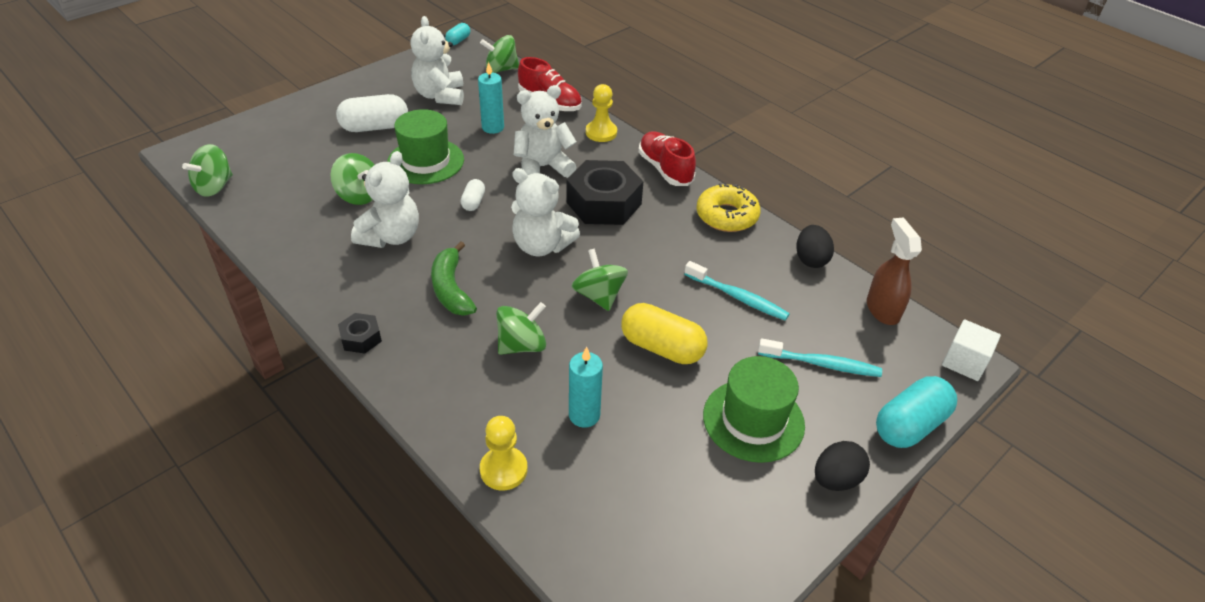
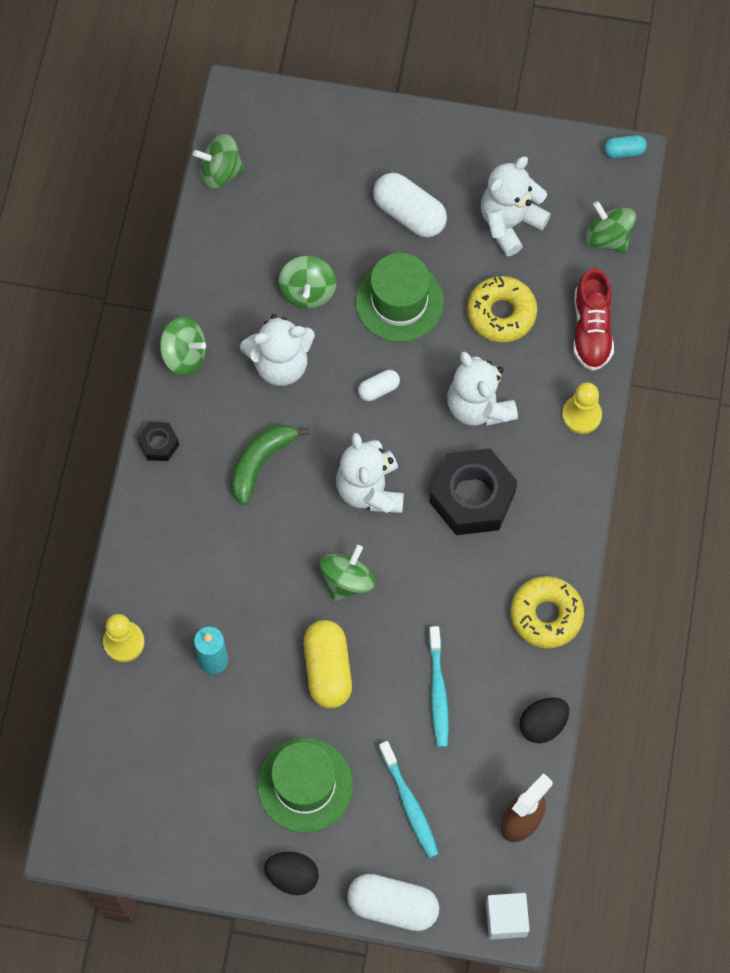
camera: 55 degrees right, 25 degrees up
(493, 127) = (501, 313): turquoise candle -> yellow donut
(522, 345) = (245, 564): green spinning top -> green spinning top (184, 355)
(543, 167) = (479, 406): white teddy bear -> white teddy bear turned 150 degrees counterclockwise
(665, 169) = (572, 514): red shoe -> none
(909, 425) = (393, 905): turquoise capsule -> white capsule

